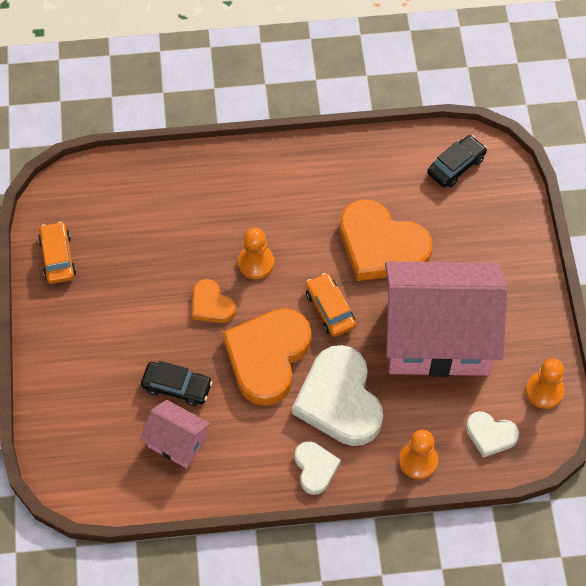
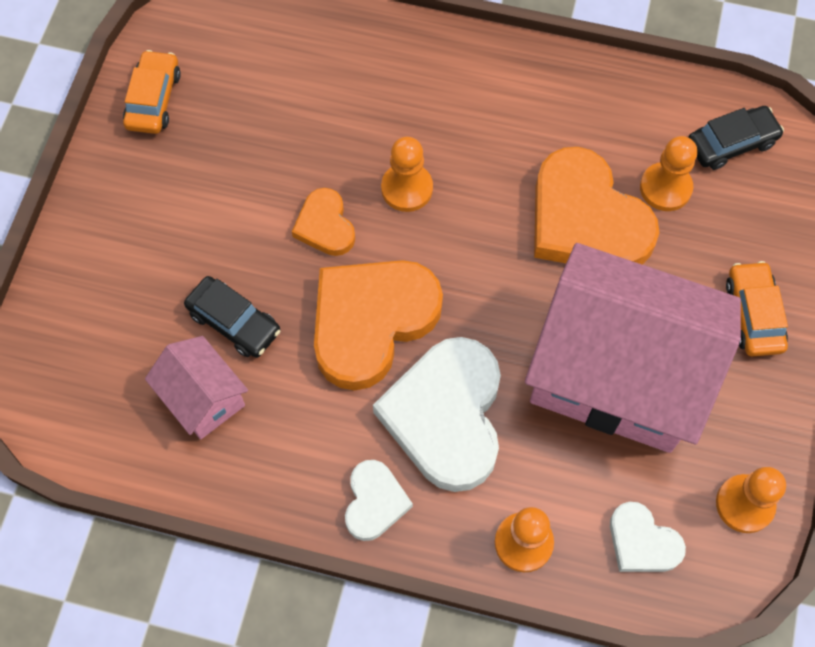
camera: 20 degrees right, 5 degrees up
(330, 309) = (482, 284): orange car -> orange car (753, 314)
(424, 209) = (665, 188): none -> orange pawn

